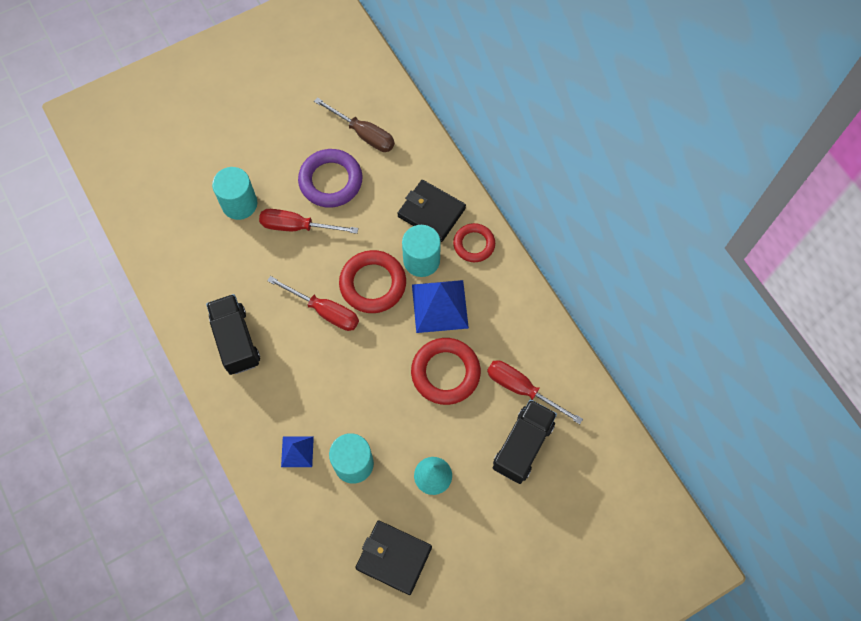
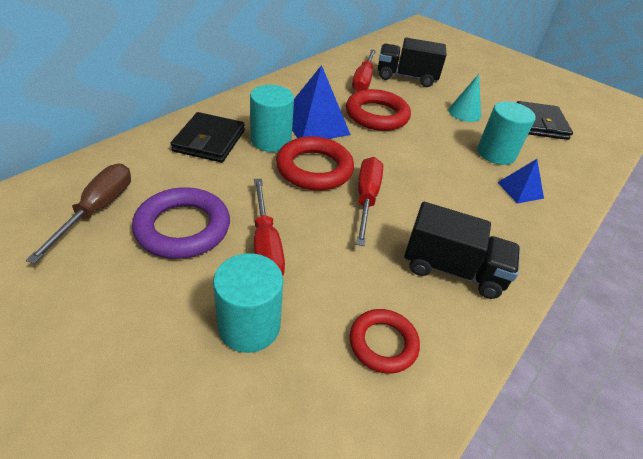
camera: 115 degrees left, 25 degrees down
(236, 340) = (452, 269): black truck -> black truck turned 120 degrees counterclockwise
(474, 244) = (239, 112): red ring -> red ring (383, 343)

